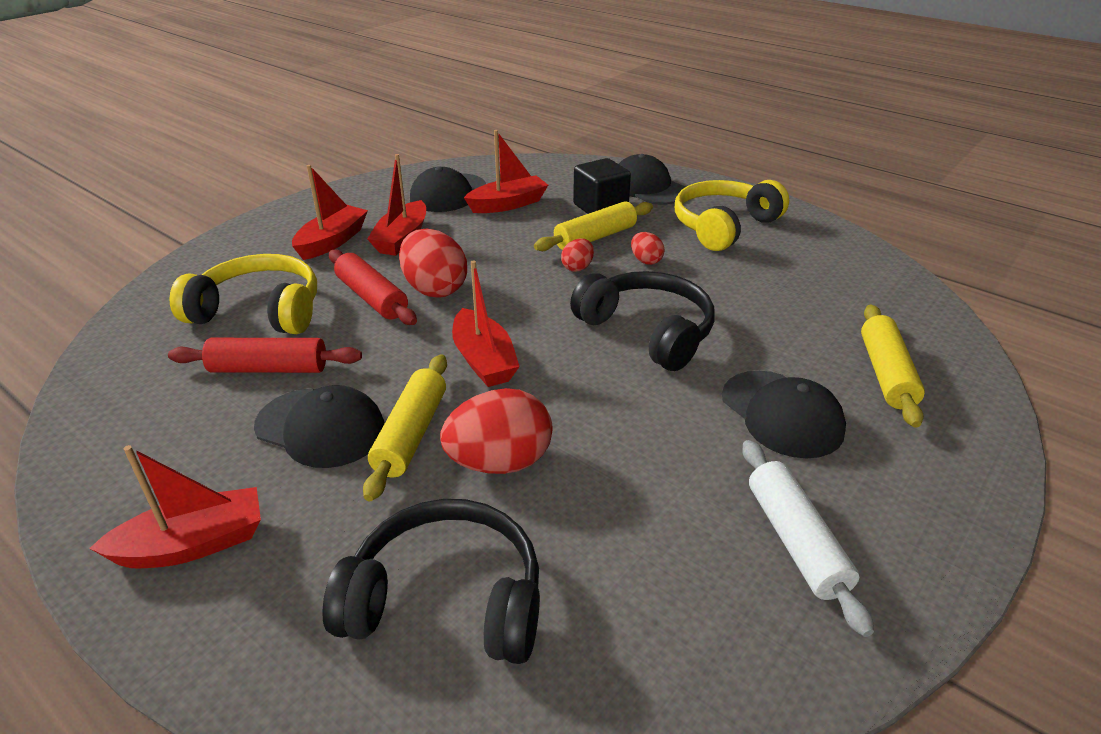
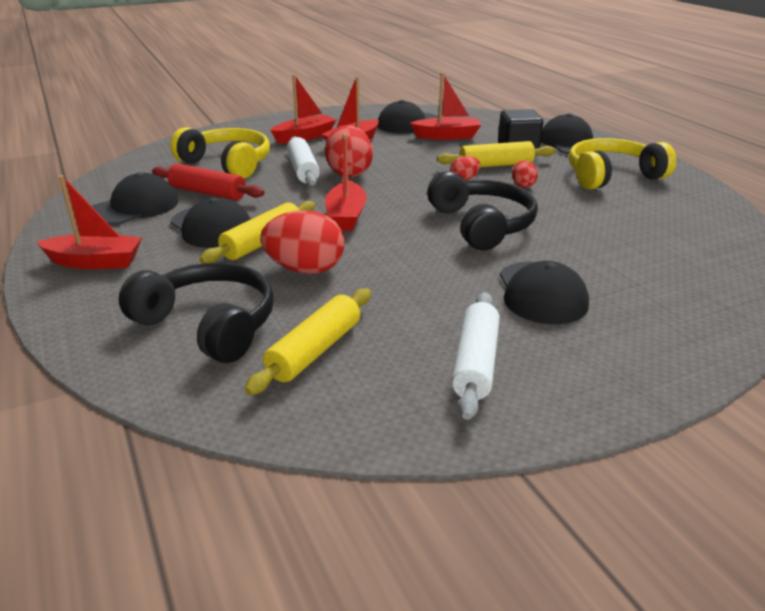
camera: 25 degrees right, 5 degrees down
(177, 424) = (134, 207): none -> black cap
(372, 297) = (303, 170): red rolling pin -> white rolling pin
(886, 374) = (662, 290): yellow rolling pin -> yellow rolling pin (315, 351)

